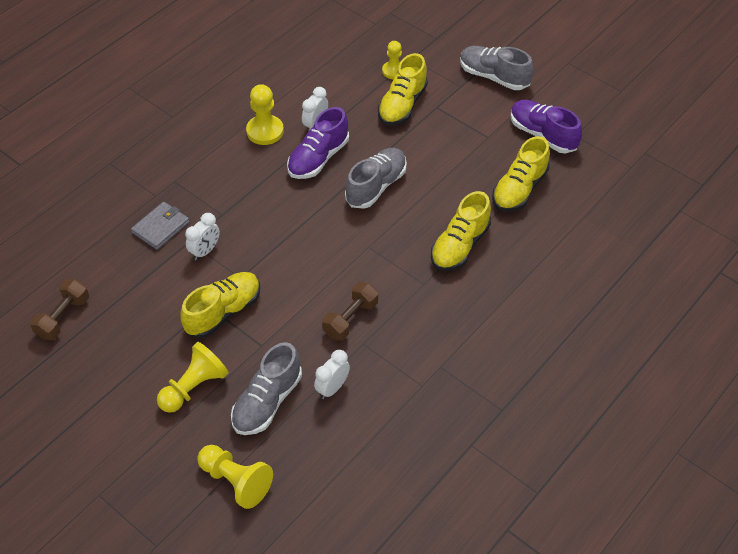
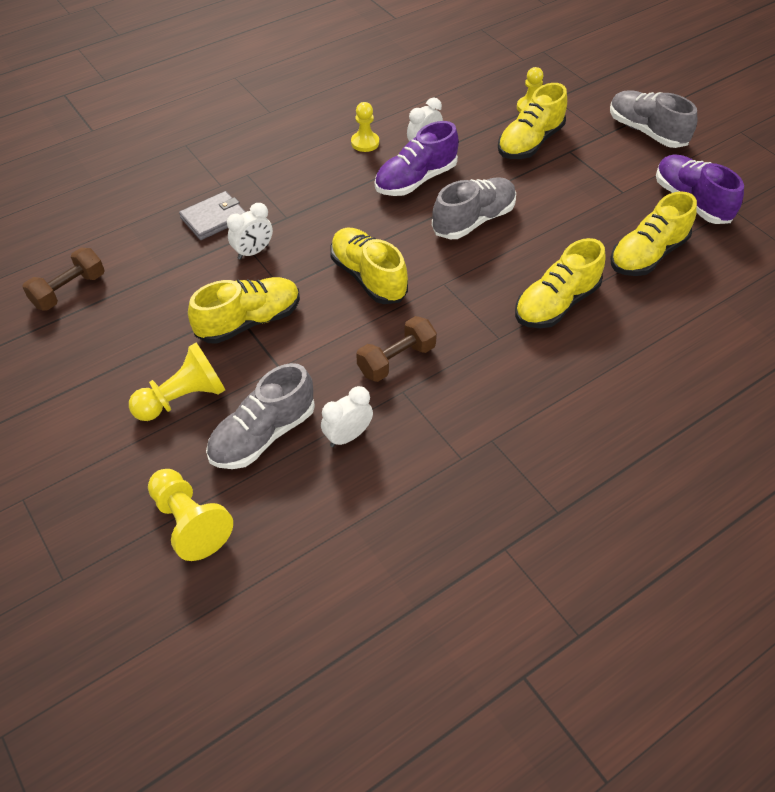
camera: 15 degrees right, 0 degrees up
(265, 131) = (365, 143): yellow pawn -> yellow pawn, size x0.66
(306, 254) = (368, 277): none -> yellow shoe

